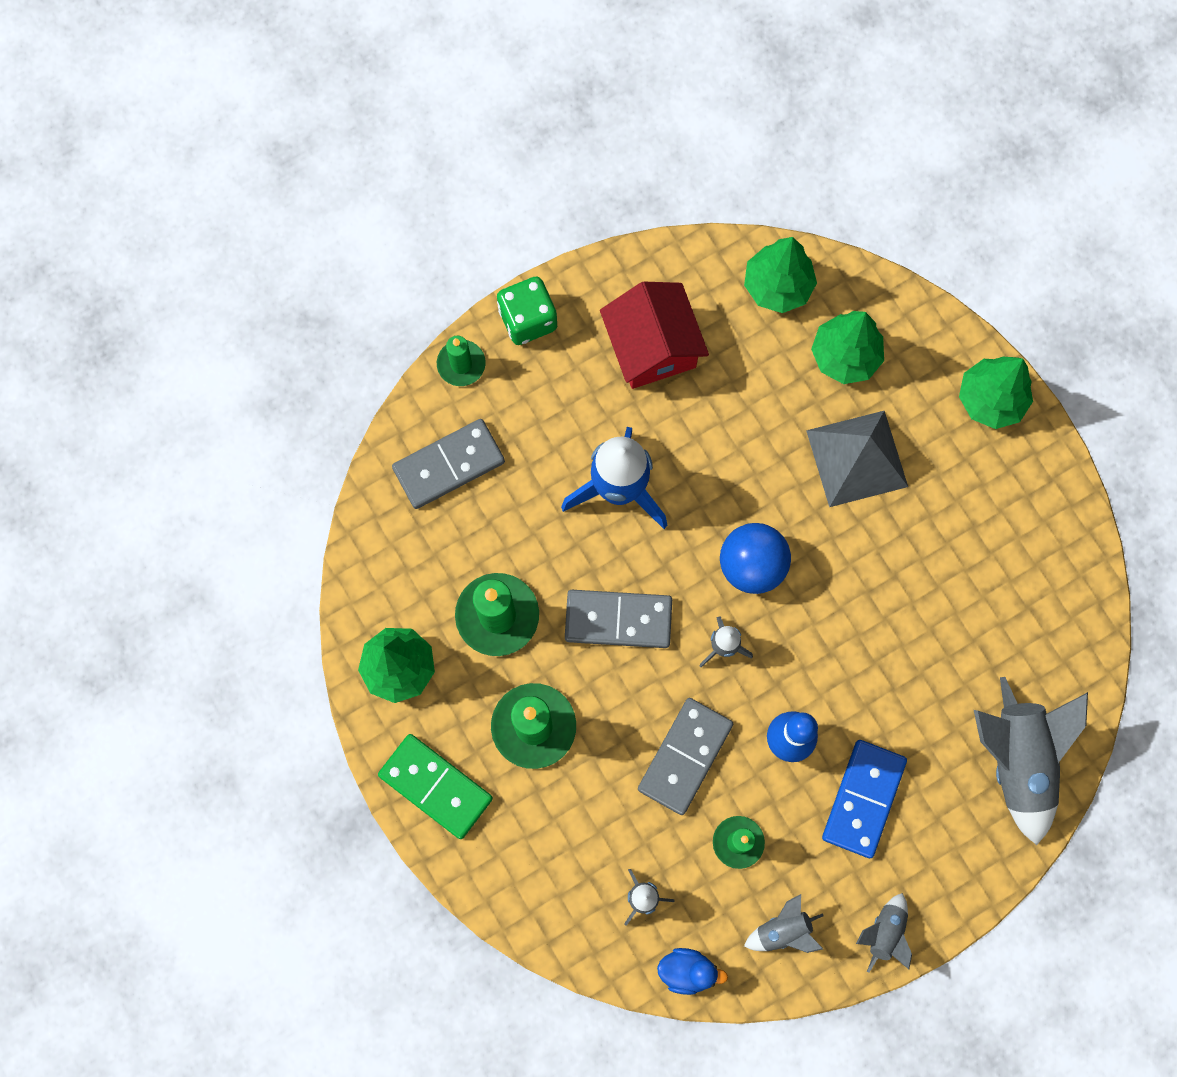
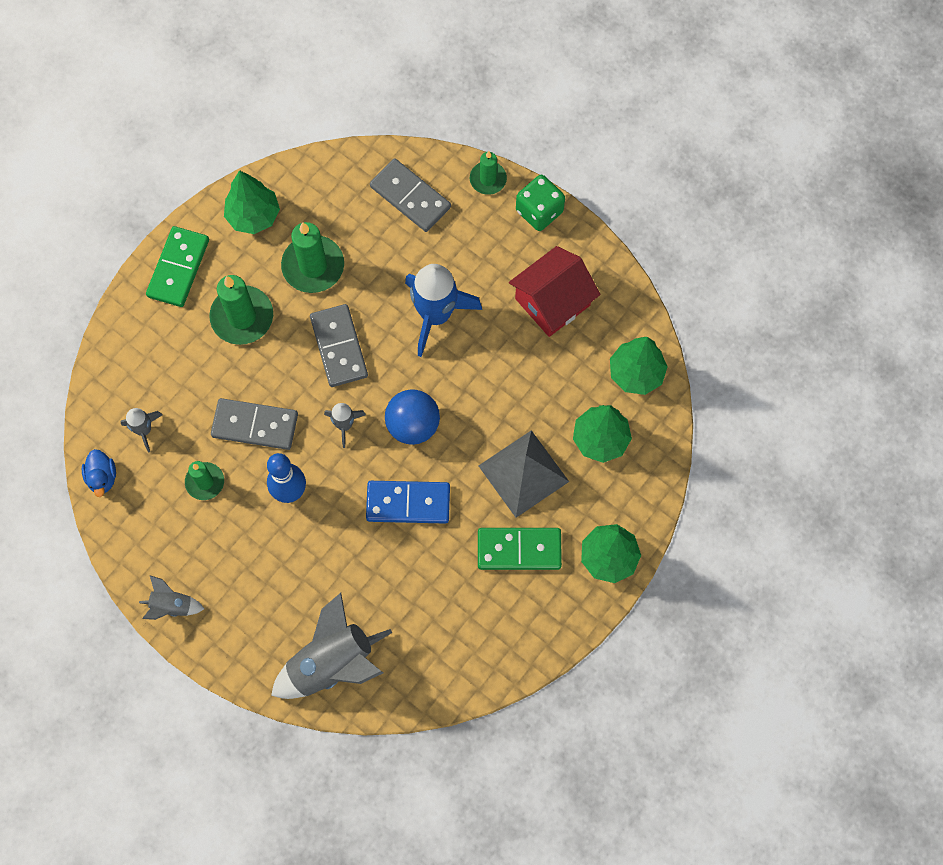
camera: 70 degrees right, 5 degrees down
(783, 930) = (151, 533): grey rocket -> none
(863, 799) = (265, 560): blue domino -> blue domino (408, 503)
(948, 496) = (519, 549): none -> green domino

